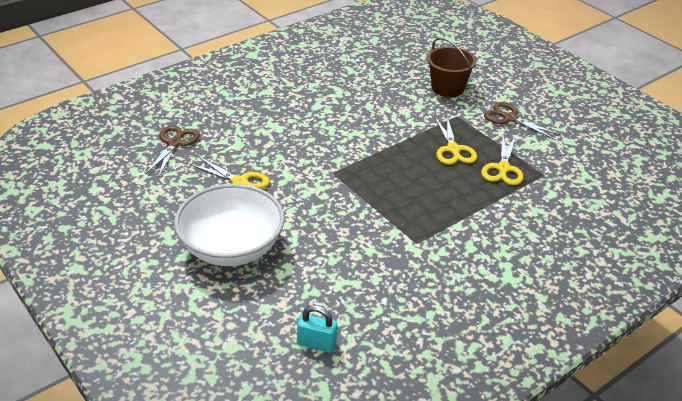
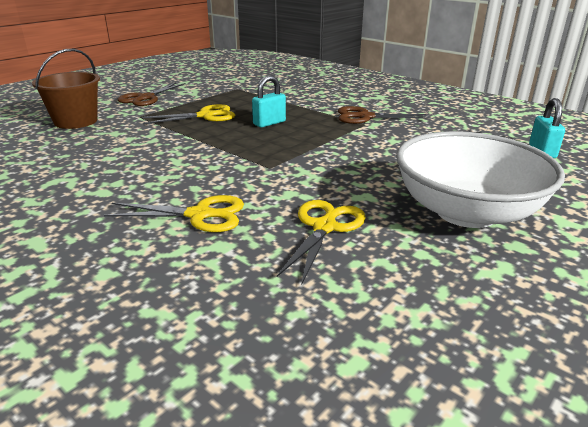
camera: 100 degrees left, 10 degrees down
(175, 143) = (232, 324): brown scissors -> brown scissors (365, 117)
(428, 183) = (269, 123): none -> turquoise padlock
(503, 168) = (233, 99): yellow scissors -> yellow scissors (199, 215)

